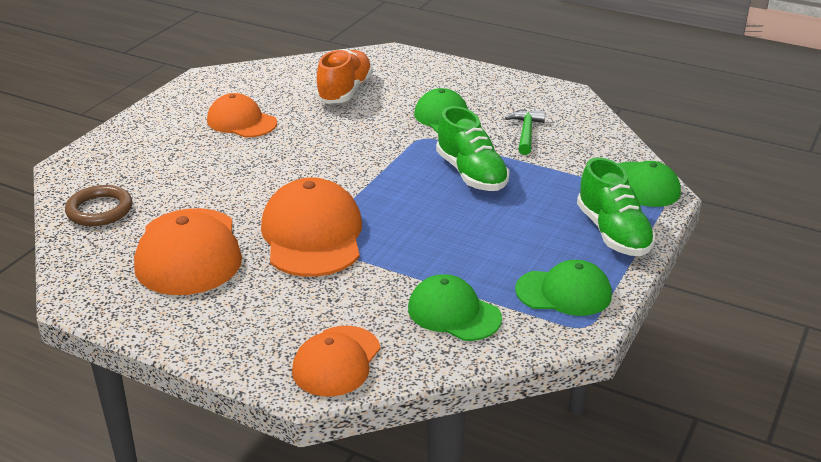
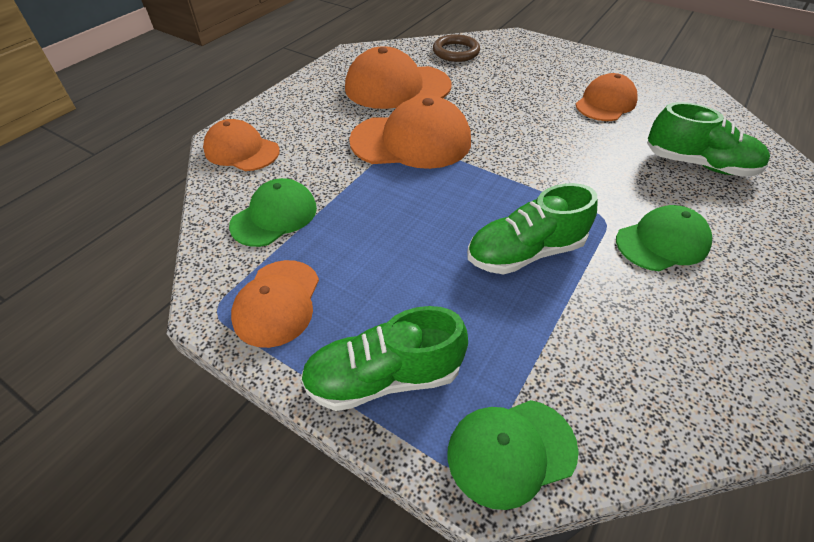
camera: 95 degrees right, 15 degrees up
(345, 91) = (698, 164): orange shoe -> green shoe
(526, 133) = (645, 321): green hammer -> none
(564, 292) = (277, 303): green cap -> orange cap

